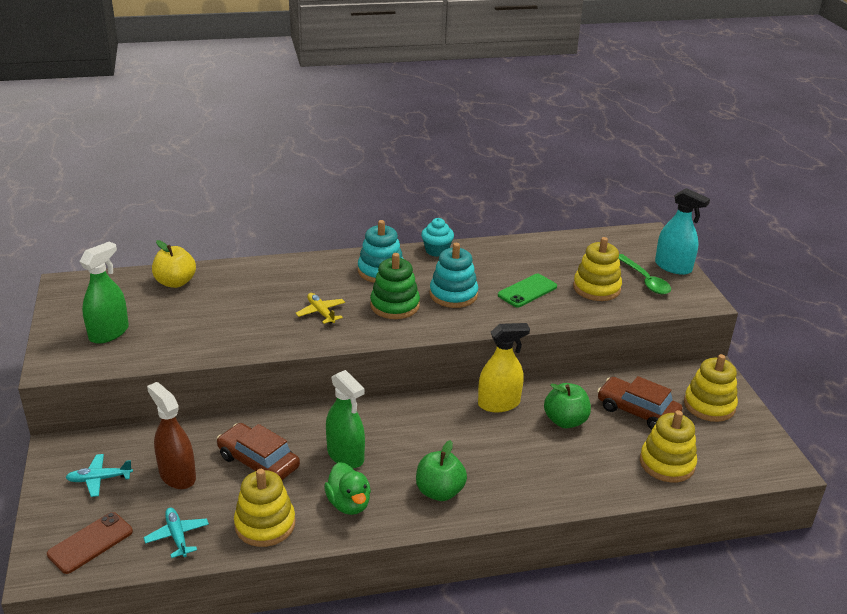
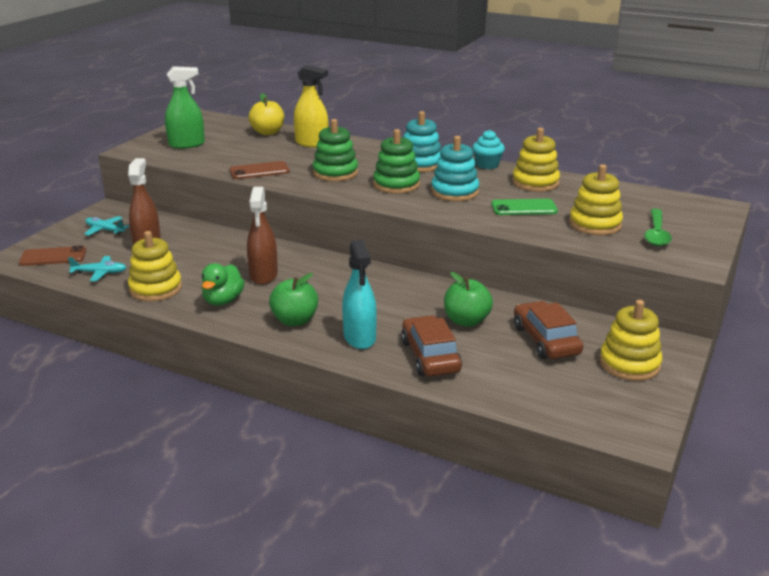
camera: 40 degrees right, 5 degrees down
(177, 536) = (100, 273): turquoise plane -> turquoise plane turned 75 degrees clockwise
(244, 339) = (259, 171): none -> brown phone
(258, 462) = (204, 257): brown car -> brown car (430, 356)
(321, 312) = (335, 173): yellow plane -> green stacking toy
(345, 455) = (263, 275): green spray bottle -> brown spray bottle
(499, 403) = (426, 290): yellow spray bottle -> yellow spray bottle (312, 143)
(667, 463) = (516, 383): yellow stacking toy -> yellow stacking toy (535, 183)
(673, 267) = (705, 234): turquoise spray bottle -> turquoise spray bottle (359, 337)

